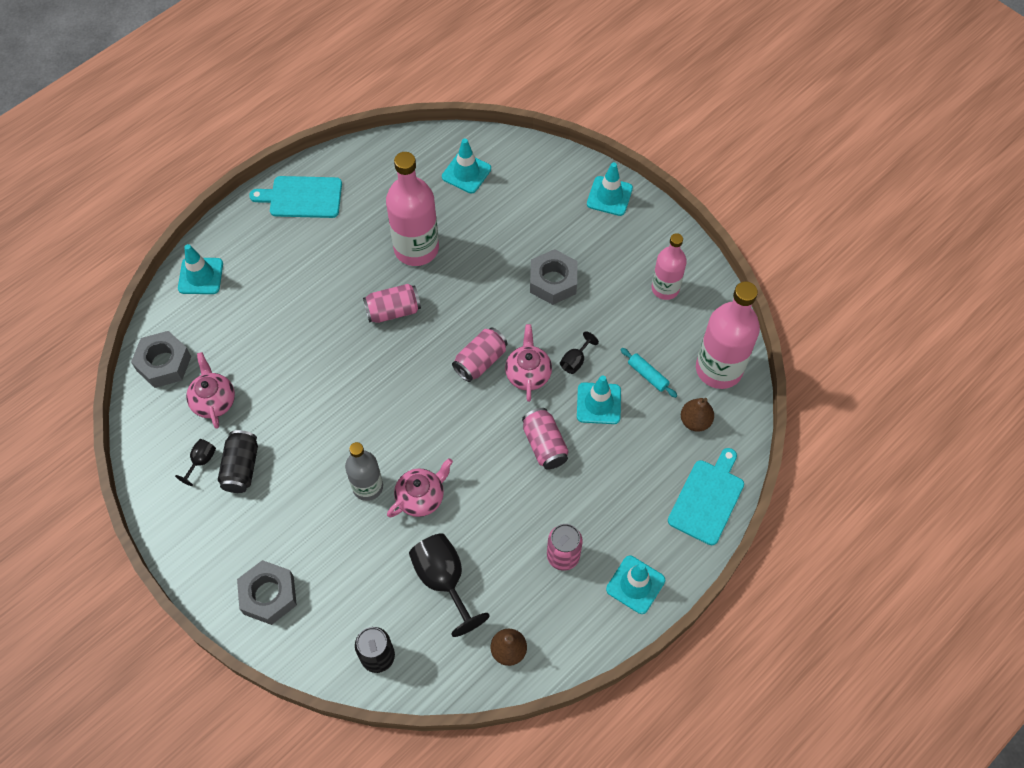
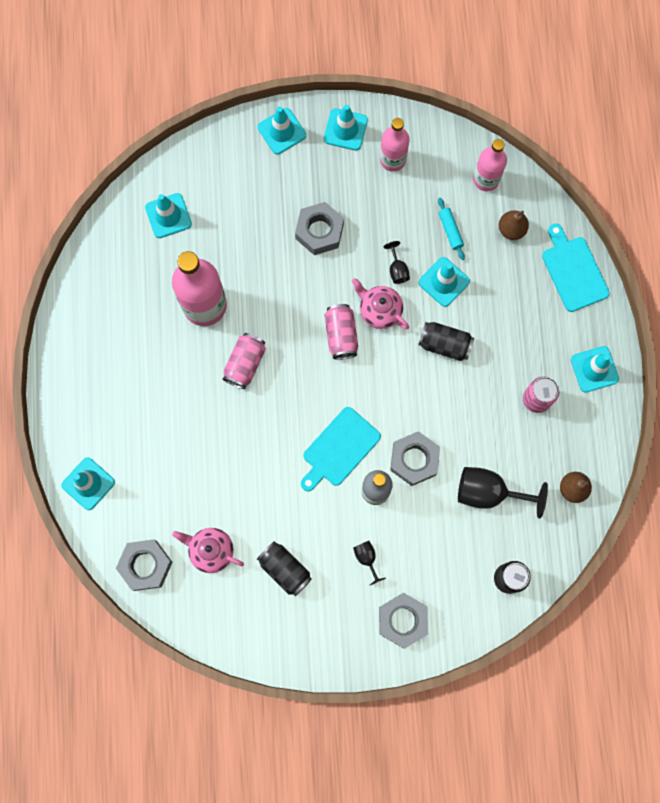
camera: 50 degrees left, 15 degrees up
(201, 461) = (255, 595): black goblet -> black goblet (367, 558)
(302, 197) = (81, 354): turquoise cutting board -> turquoise cutting board (339, 449)
(421, 497) = (414, 460): pink teapot -> grey nut
(544, 445) = (444, 344): pink can -> black can
(648, 375) = (450, 230): turquoise rolling pin -> turquoise rolling pin turned 75 degrees clockwise
(656, 237) = (345, 129): none -> turquoise traffic cone
(719, 369) = (486, 179): pink bottle -> pink bottle, size x0.62

